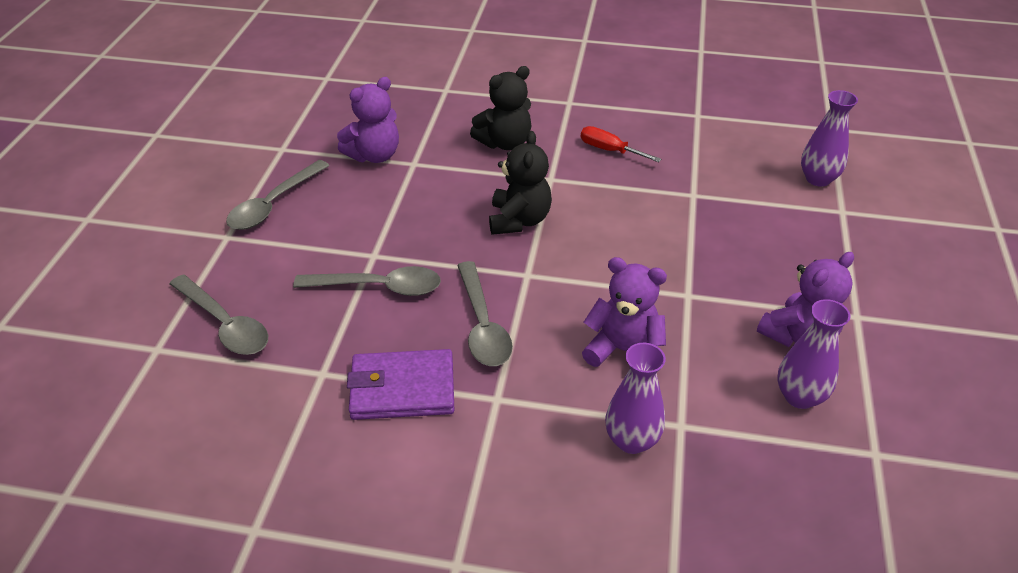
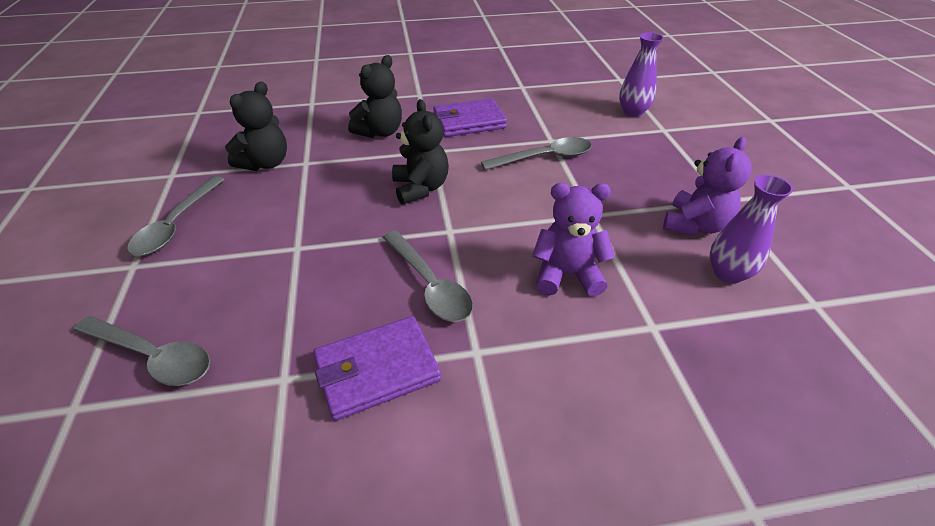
camera: 20 degrees left, 0 degrees up
(374, 155) = (266, 163): purple teddy bear -> black teddy bear
(379, 287) = (313, 275): grey spoon -> grey spoon (545, 157)
(609, 150) = (469, 122): red screwdriver -> purple wallet
(631, 440) = (620, 354): purple vase -> none

